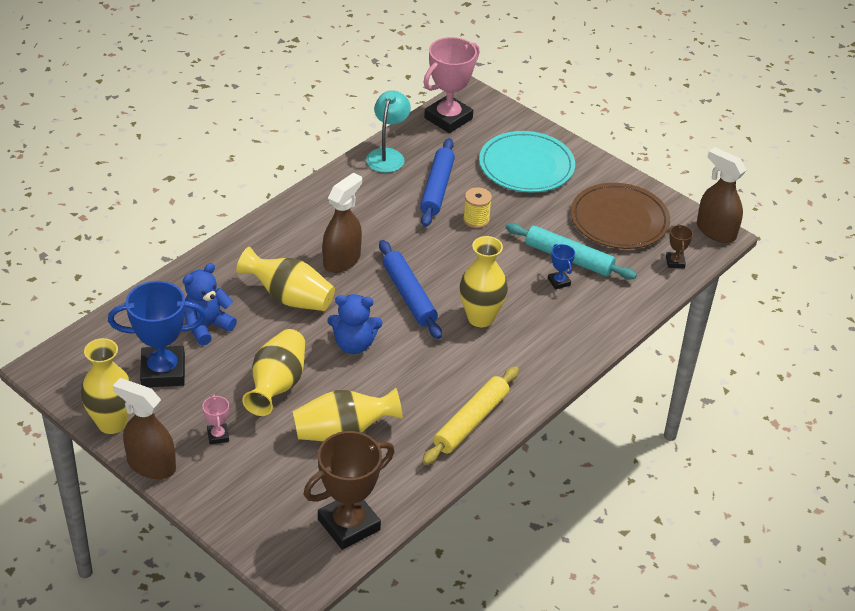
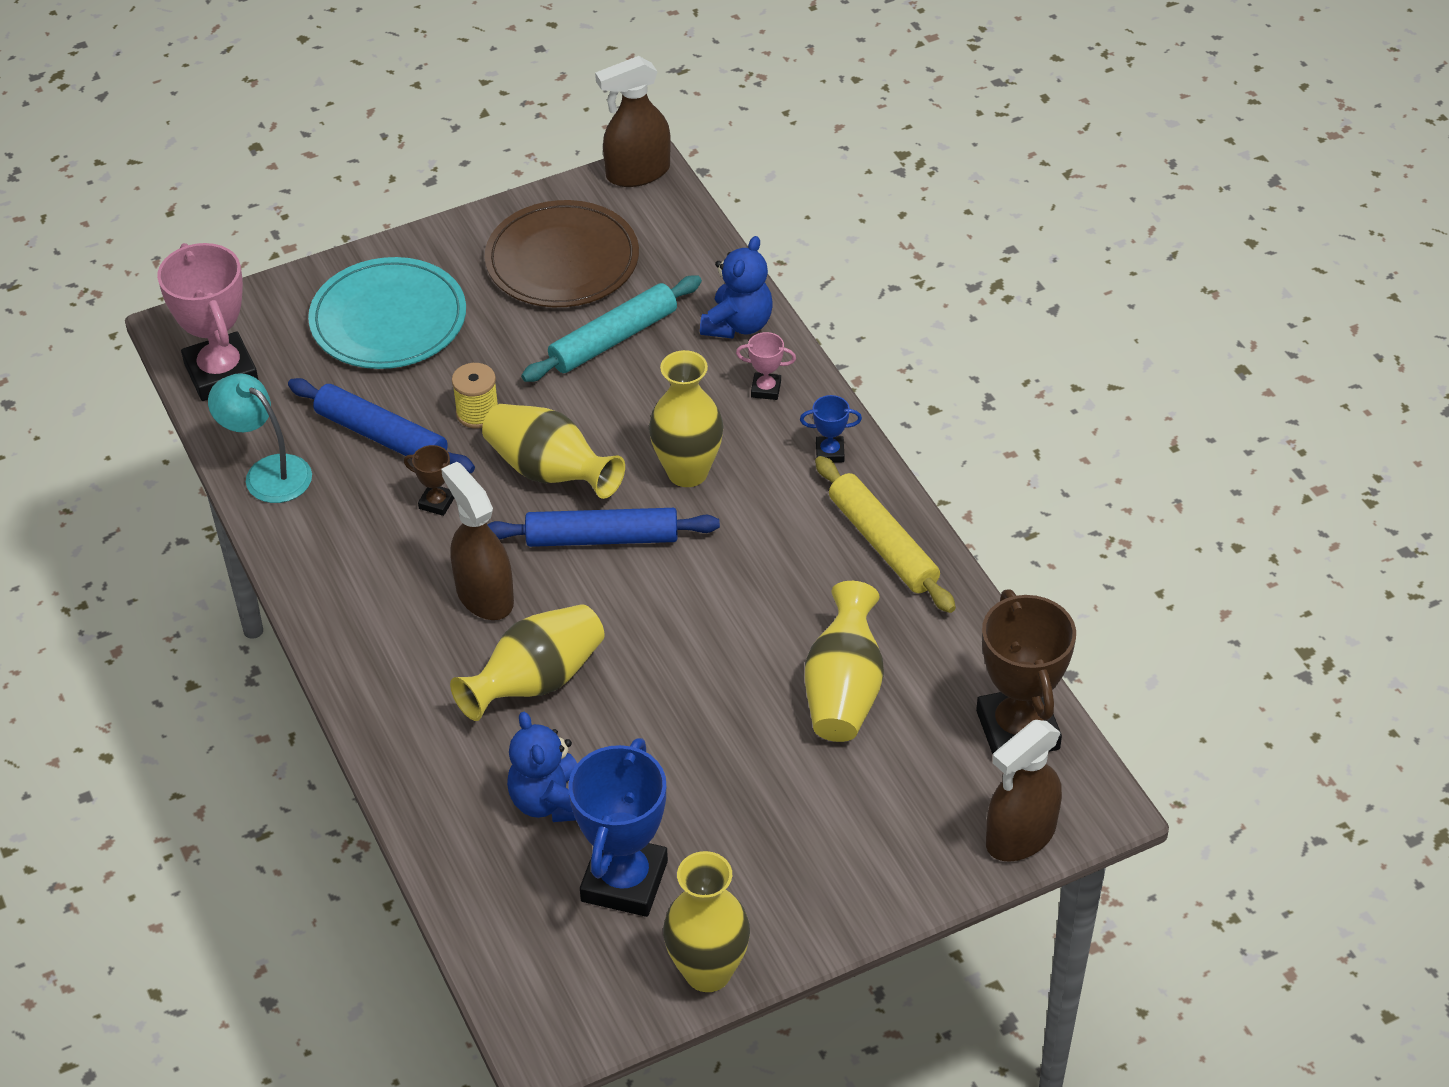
camera: 65 degrees left, 5 degrees up
(151, 465) = (816, 938): brown spray bottle -> brown spray bottle (1020, 836)
(218, 436) = (790, 841): pink trophy -> pink trophy (766, 389)
(277, 385) = (718, 744): yellow vase -> yellow vase (550, 472)
(354, 344) = (674, 630): blue teddy bear -> blue teddy bear (738, 324)
(559, 282) = (656, 365): blue trophy -> blue trophy (830, 452)
(675, 262) = (677, 234): brown trophy -> brown trophy (437, 502)

